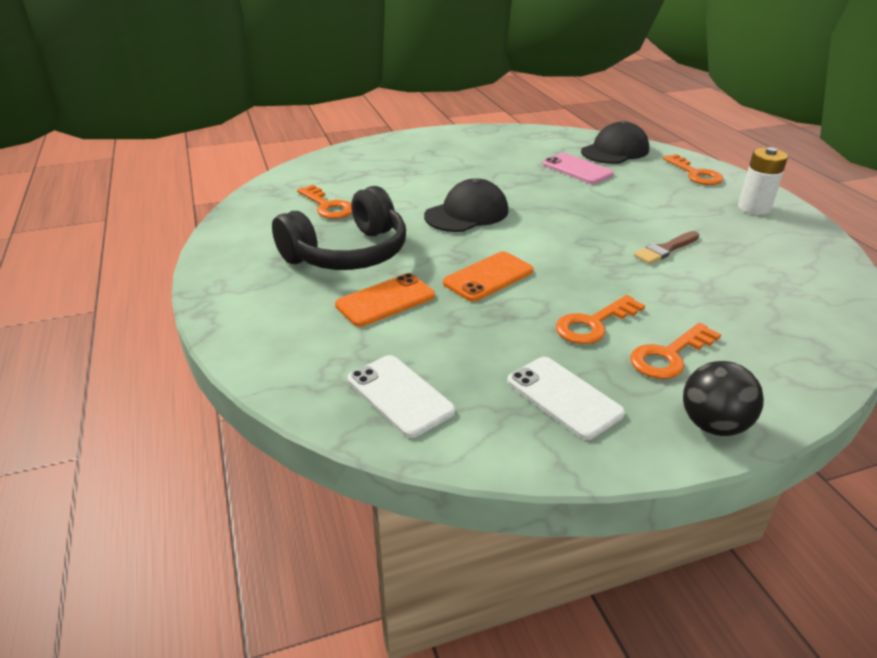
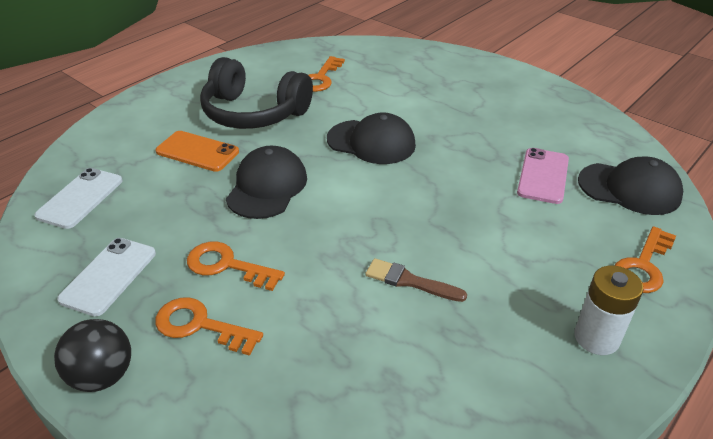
camera: 60 degrees right, 5 degrees up
(488, 277) = (267, 187): orange phone -> black cap

